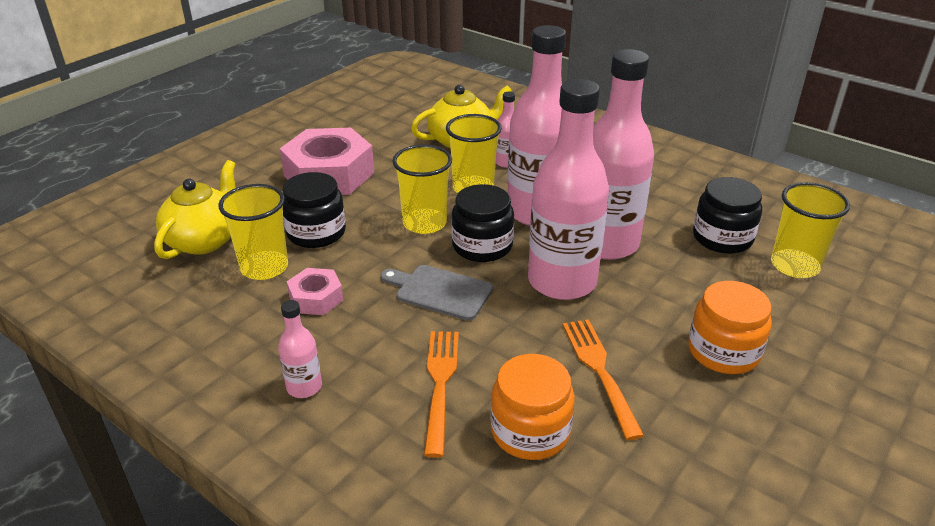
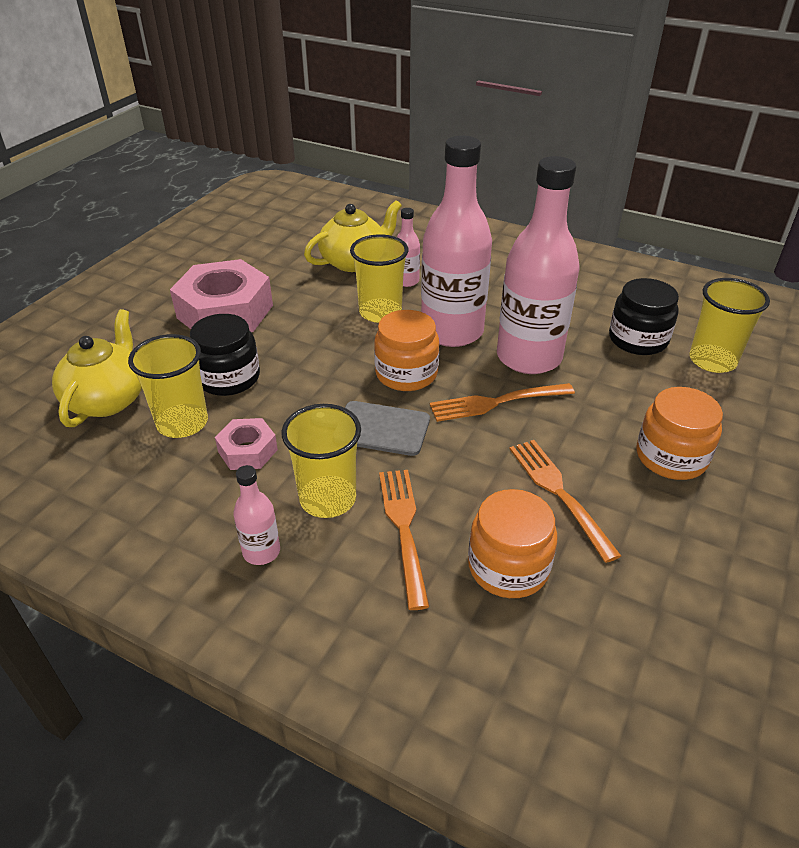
camera: 10 degrees left, 5 degrees up
(424, 223) = (340, 355): yellow cup -> yellow cup (328, 499)
(482, 246) = (406, 373): black jar -> orange jar
(562, 281) = (496, 402): pink bottle -> orange fork

